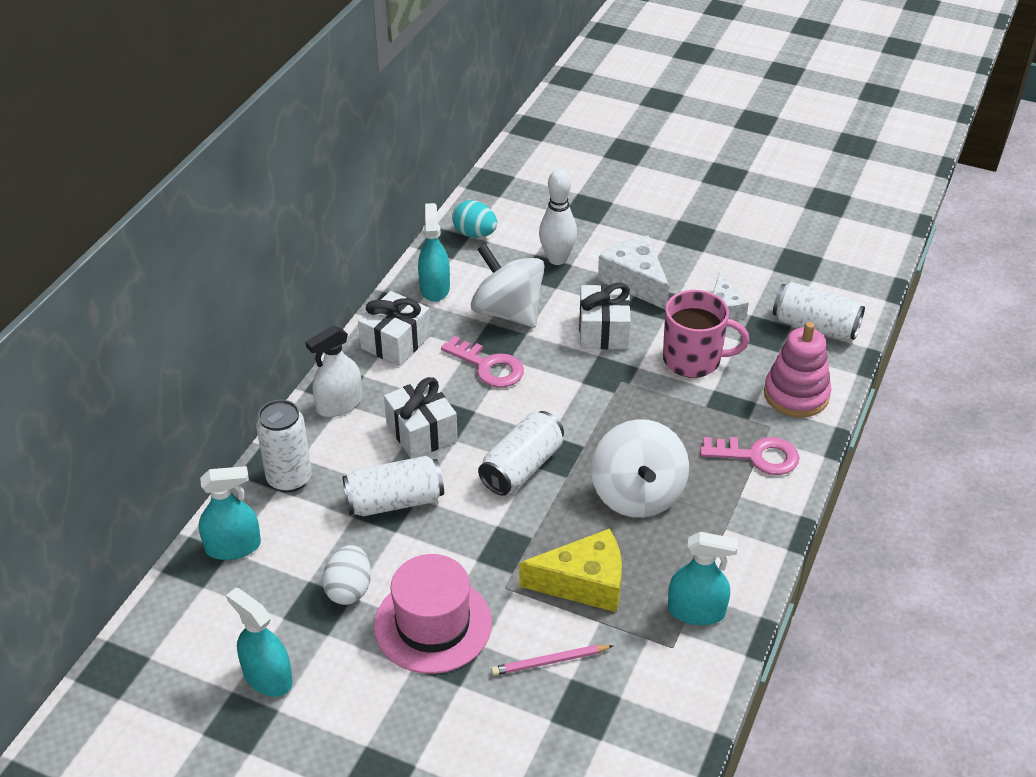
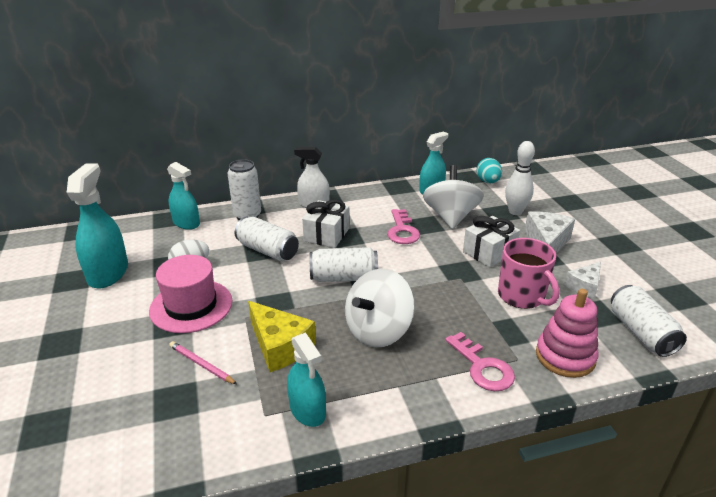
camera: 50 degrees right, 10 degrees down
(267, 677) = (108, 273): turquoise spray bottle -> turquoise spray bottle, size x1.51
(396, 342) = (378, 198): white gift -> none

